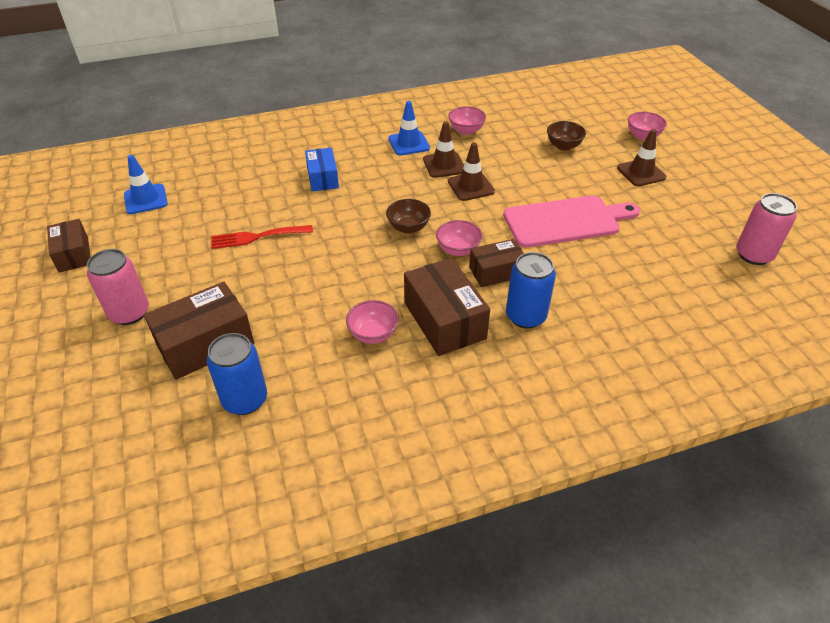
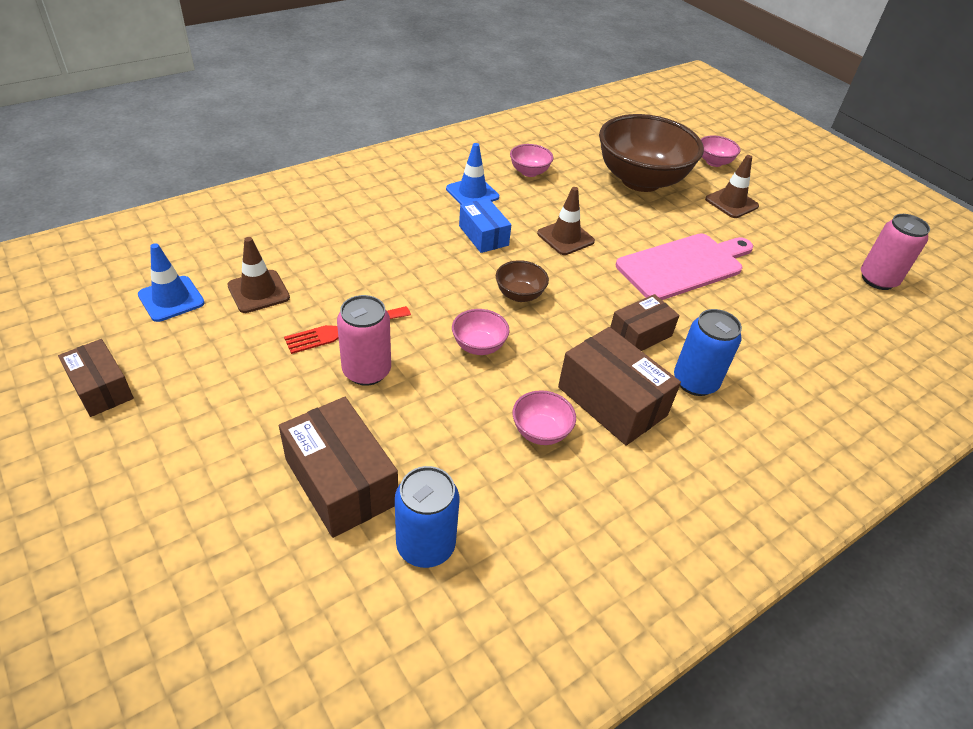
camera: 20 degrees left, 0 degrees up
(129, 313) = (219, 457): pink can -> pink can (366, 371)
(205, 344) = (341, 481): brown box -> brown box turned 75 degrees counterclockwise
(322, 178) = (390, 246): blue box -> blue box (483, 235)
(444, 165) = (524, 215): brown traffic cone -> brown traffic cone (258, 291)
(458, 250) = (587, 314): pink bowl -> pink bowl (479, 346)
(563, 146) = (640, 180): brown bowl -> brown bowl, size x2.35

